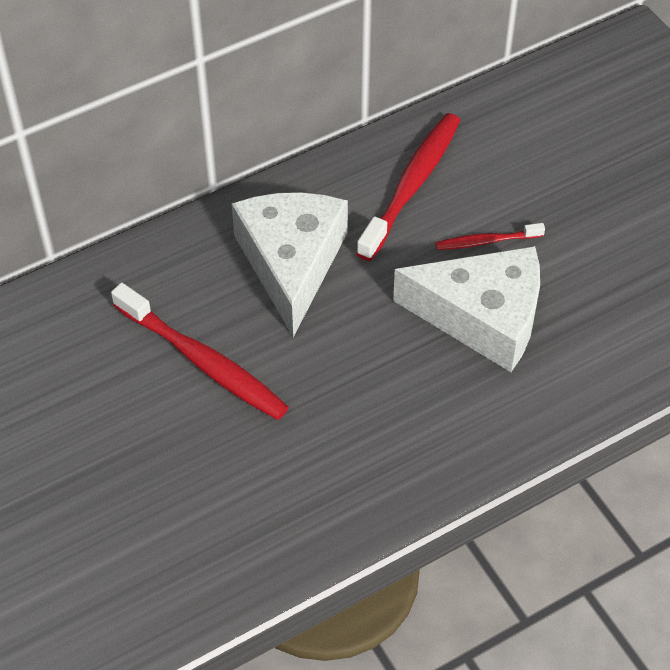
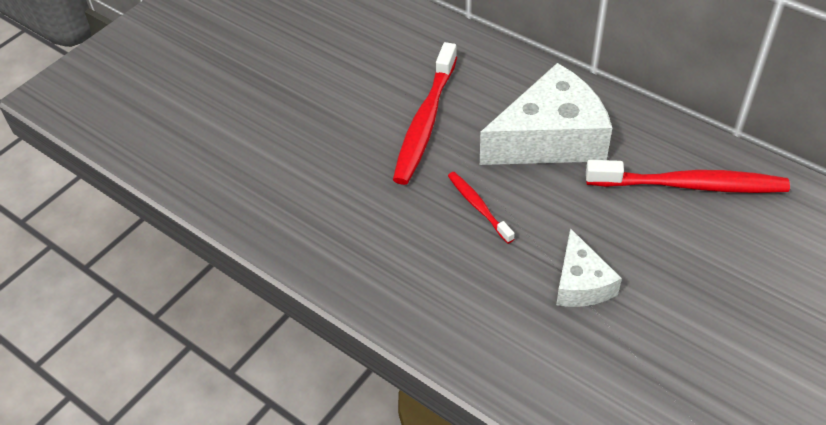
camera: 70 degrees right, 5 degrees down
(482, 317) = (581, 283): white cheese -> white cheese, size x0.54
(486, 241) = (668, 258): red toothbrush -> red toothbrush (478, 206)

